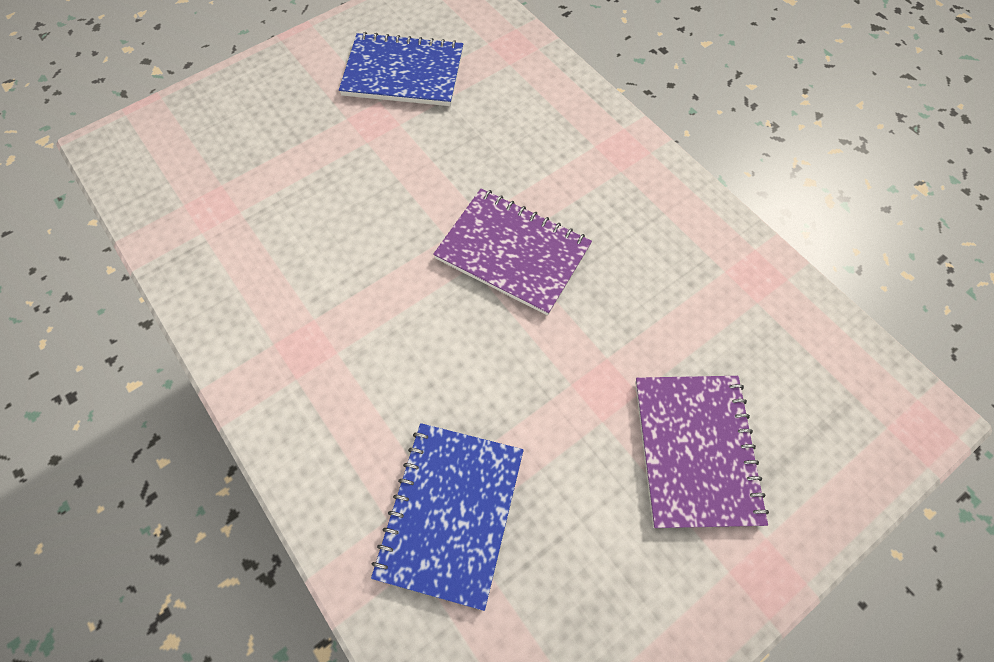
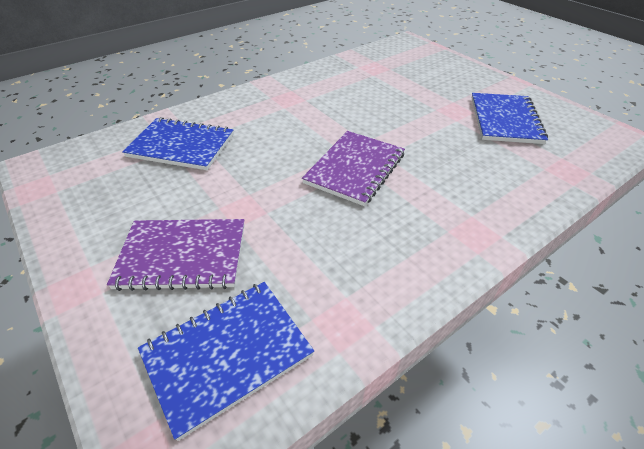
camera: 90 degrees right, 20 degrees down
(813, 376) = (227, 354): none -> blue notebook

